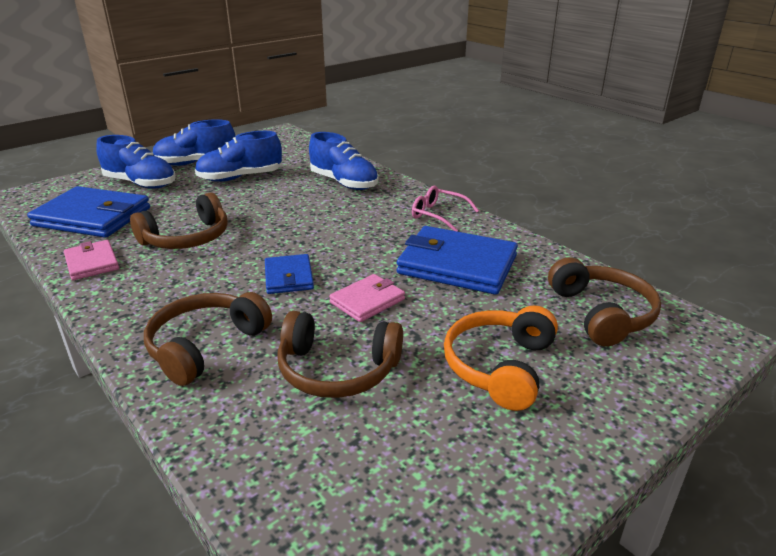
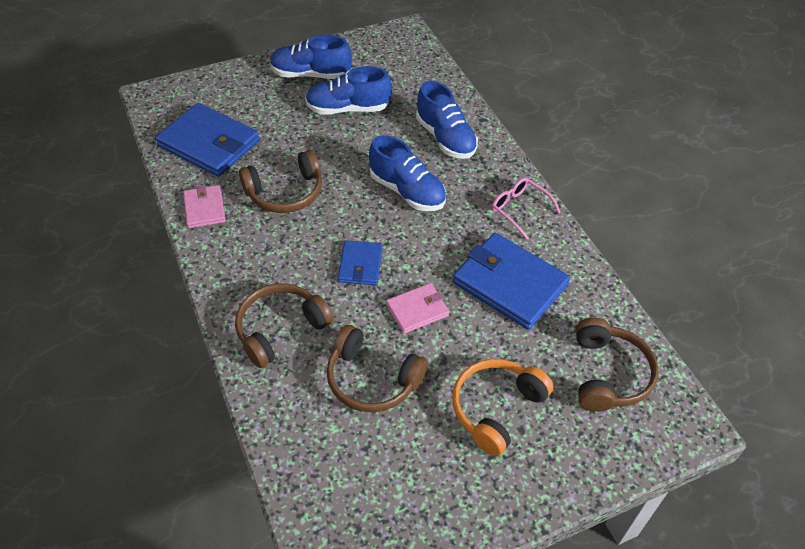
camera: 15 degrees right, 20 degrees up
(141, 184) = (255, 99): blue shoe -> blue shoe (407, 191)

